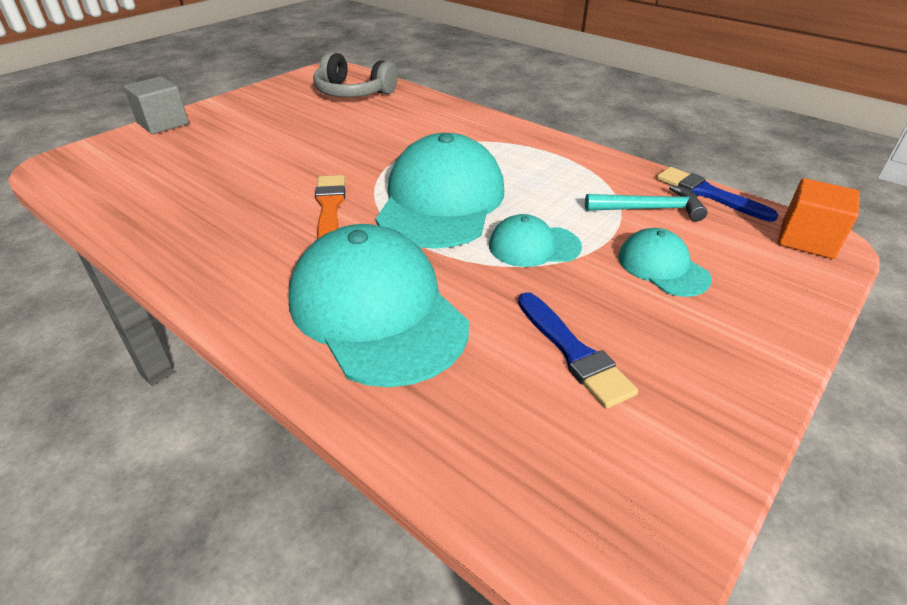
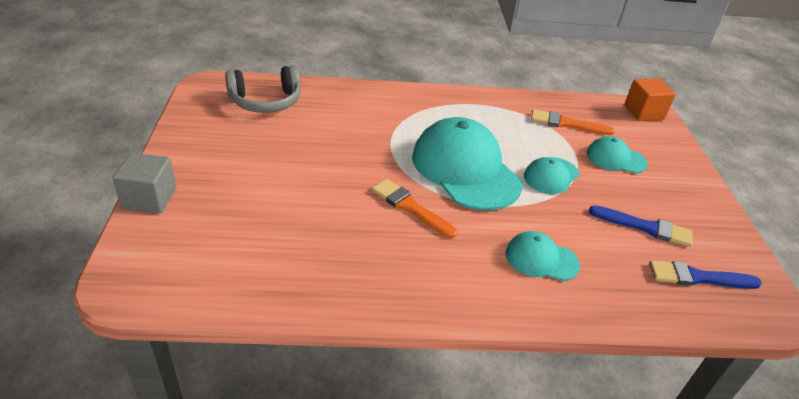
camera: 45 degrees left, 0 degrees up
(377, 310) = (541, 259): turquoise cap -> turquoise cap, size x0.50
(649, 209) = (566, 124): turquoise hammer -> orange brush
(708, 194) = (577, 101): blue brush -> blue brush (698, 277)

